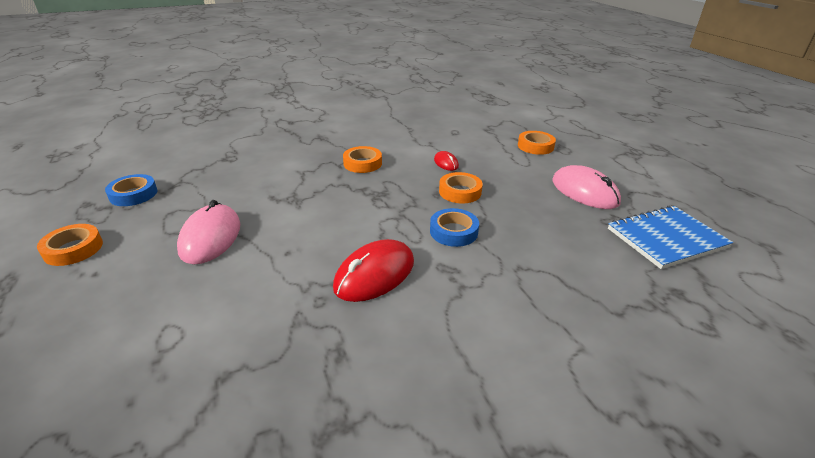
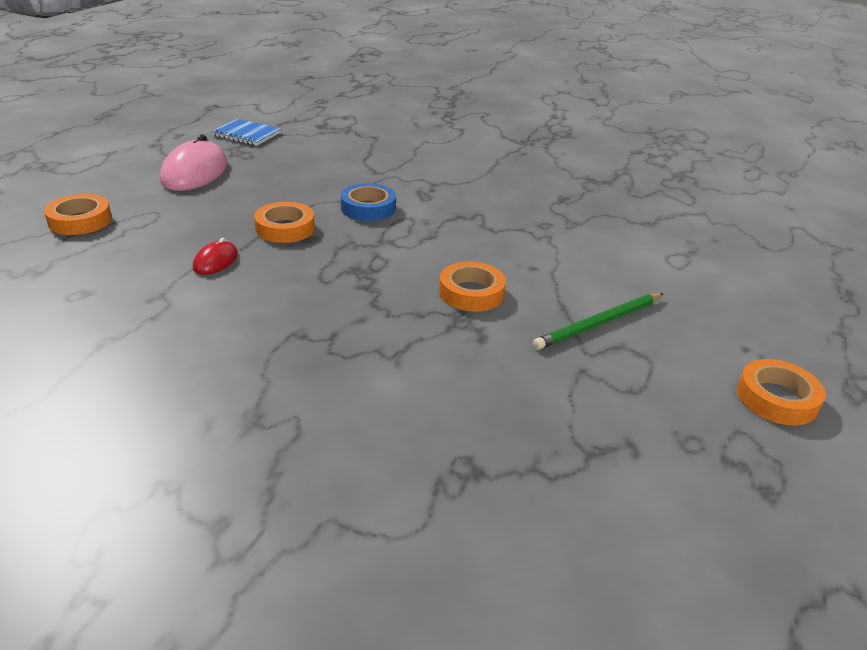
camera: 135 degrees left, 0 degrees up
(133, 194) = (681, 467): blue tape -> none
(211, 237) = (598, 323): pink mouse -> green pencil
(362, 163) = (299, 320): orange tape -> orange tape (471, 293)
(374, 274) = (482, 218): red mouse -> none
(666, 238) = (246, 134): blue notebook -> blue notebook, size x0.63

